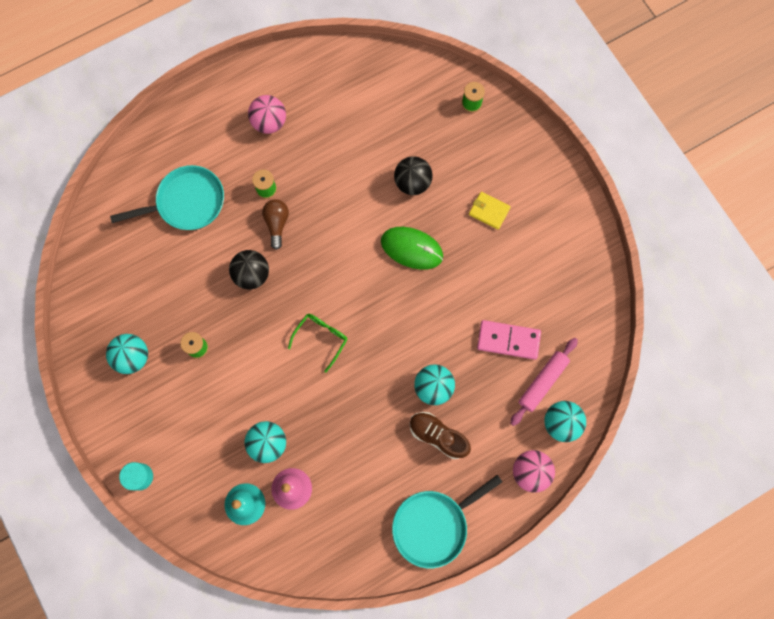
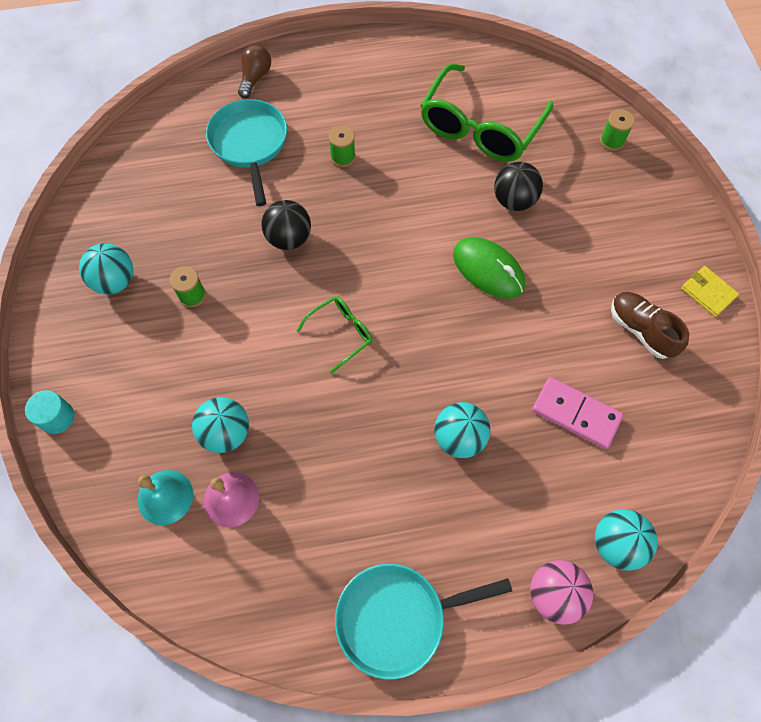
camera: 20 degrees right, 10 degrees down
(187, 202) = (249, 144): turquoise pan -> turquoise pan turned 105 degrees counterclockwise
(269, 122) = (373, 95): pink ball -> none
(277, 224) = (340, 195): brown light bulb -> brown light bulb (255, 78)
(365, 125) = (480, 127): none -> green glasses
(438, 436) = (444, 501): brown shoe -> brown shoe (641, 330)
(489, 211) = (597, 258): yellow wallet -> yellow wallet (708, 292)
(542, 382) = (606, 481): pink rolling pin -> none

